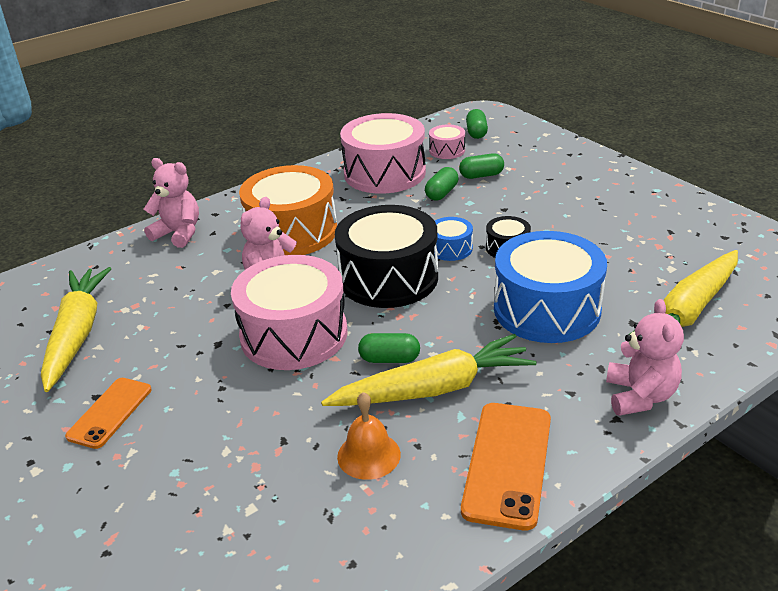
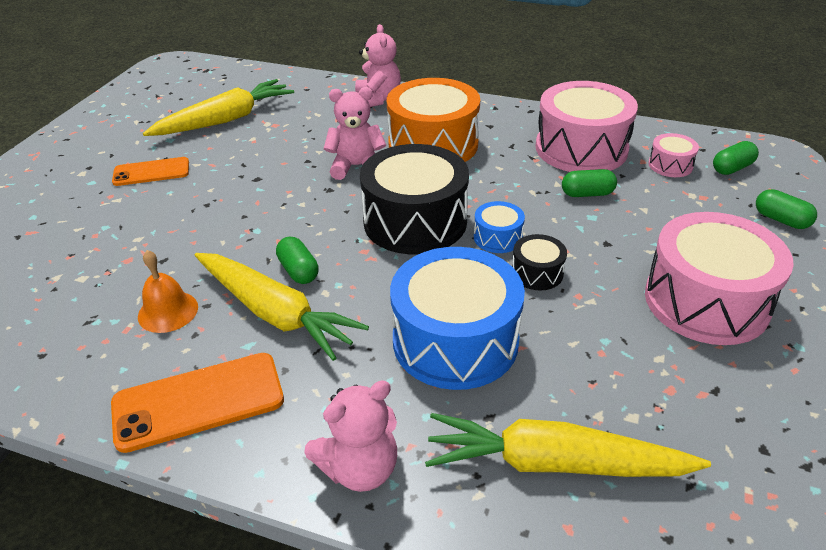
camera: 55 degrees right, 5 degrees up
(294, 334) = (294, 207): pink drum -> pink drum (706, 301)
(481, 175) = (651, 204): green capsule -> green capsule (781, 220)

